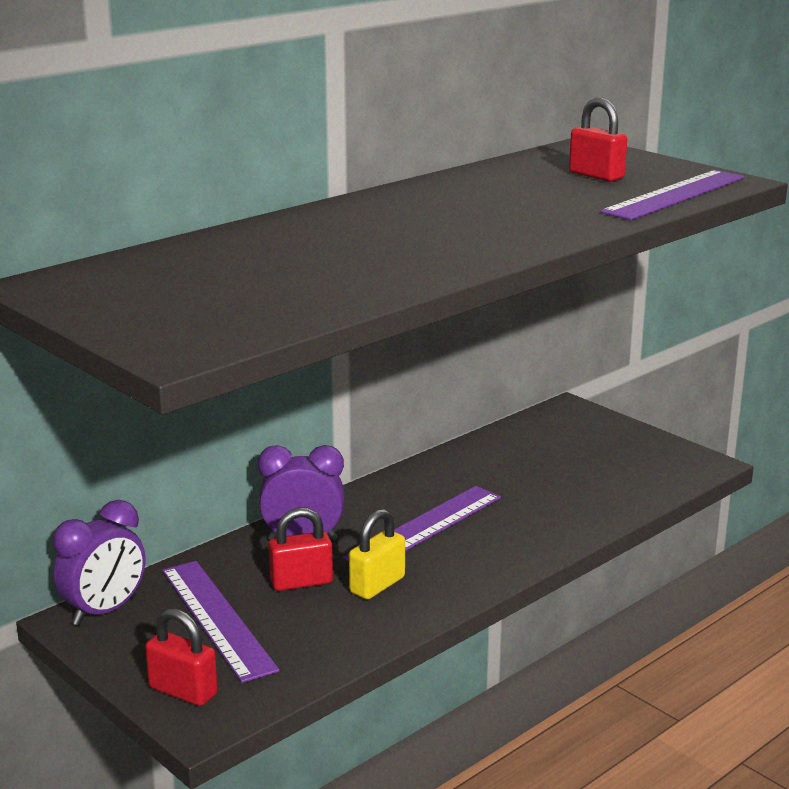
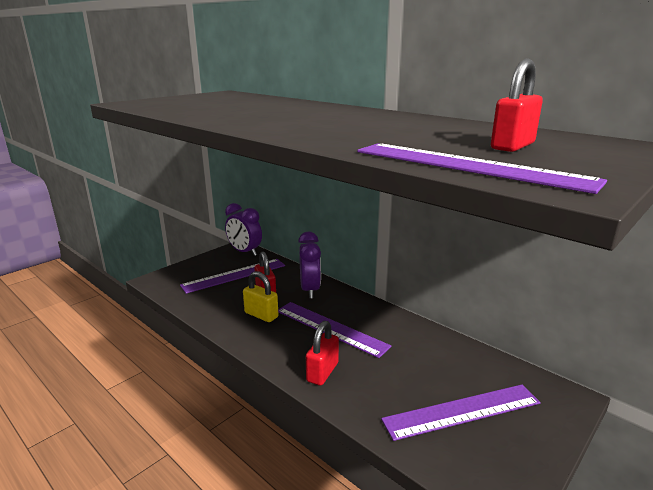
camera: 85 degrees right, 0 degrees up
(183, 691) = (178, 274): red padlock -> red padlock (322, 372)
(595, 462) = (462, 411): none -> purple ruler

